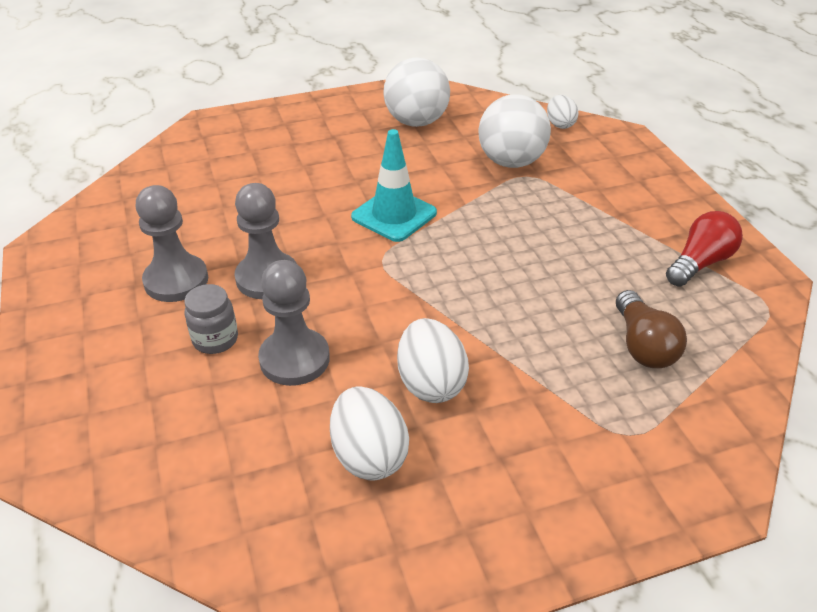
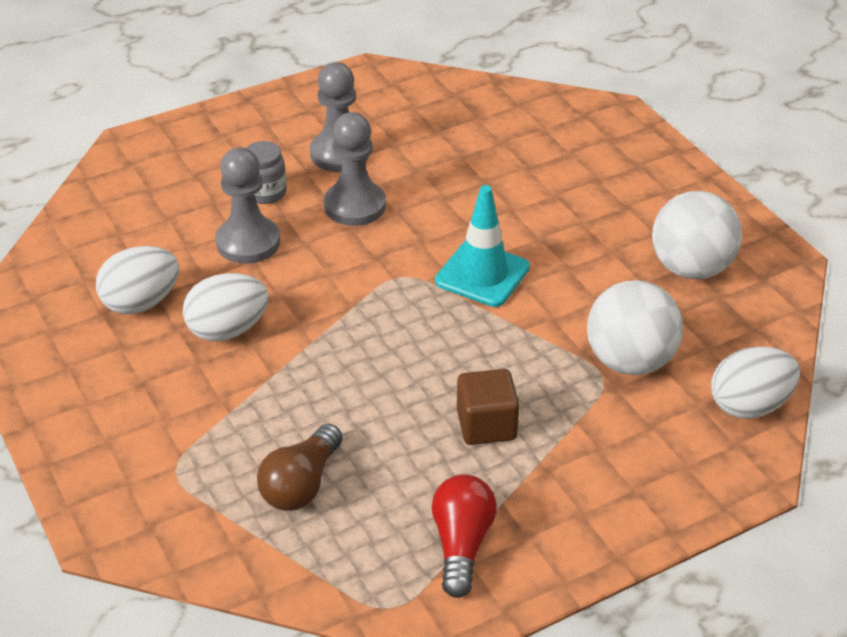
camera: 80 degrees right, 0 degrees up
(560, 124) = (749, 405): white egg -> white egg, size x1.58
(574, 235) = (486, 425): none -> brown cube
(643, 345) = (301, 484): brown light bulb -> brown light bulb turned 45 degrees counterclockwise
(700, 263) = (461, 544): red light bulb -> red light bulb turned 120 degrees counterclockwise

